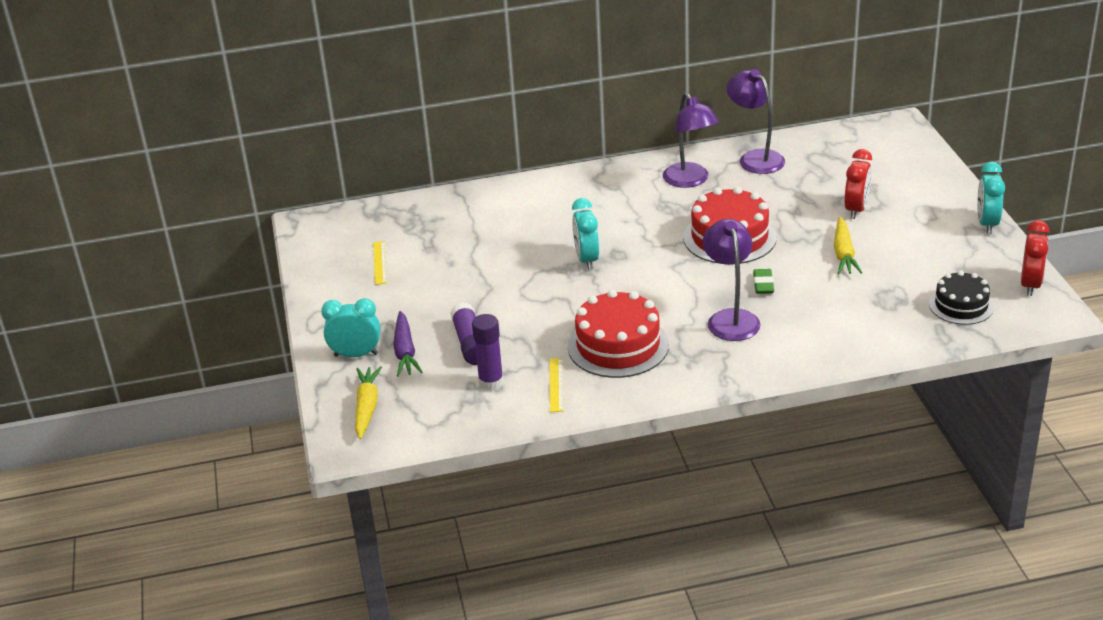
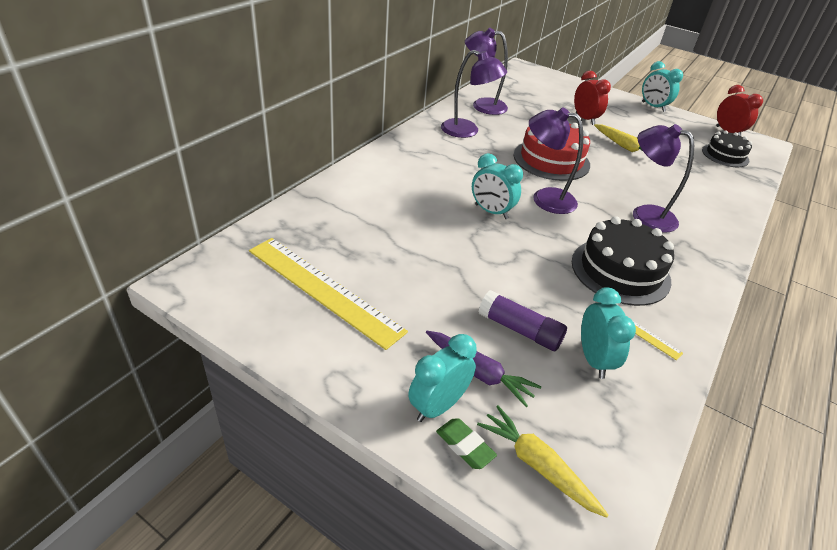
camera: 50 degrees left, 5 degrees up
(380, 262) = (323, 289): yellow ruler -> yellow ruler, size x2.27
(491, 382) = (593, 359): purple glue stick -> turquoise clock
(618, 345) = (620, 271): red cake -> black cake
(656, 268) = (545, 198): none -> purple lamp
(763, 284) = (621, 183): green eraser -> green eraser (465, 446)

